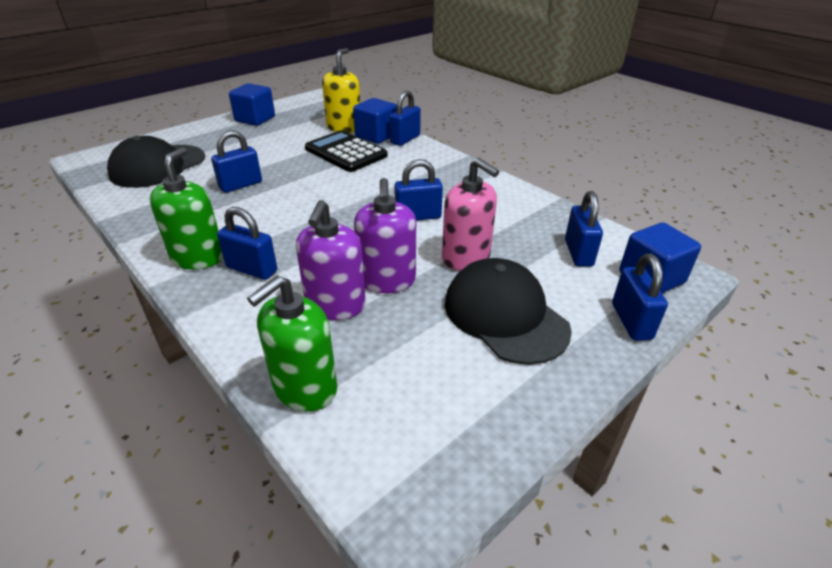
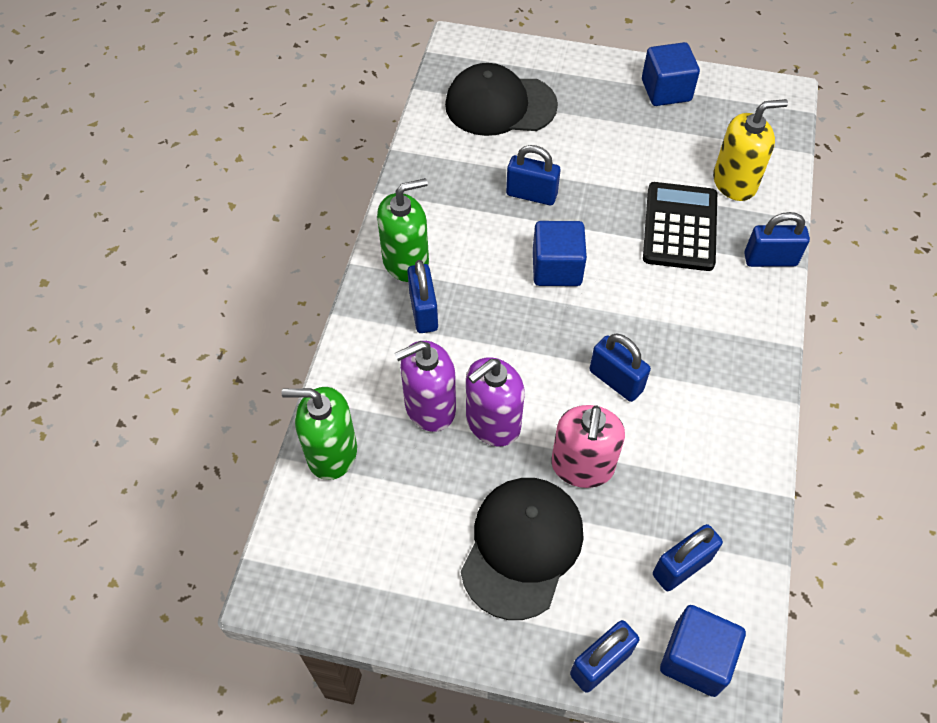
camera: 55 degrees right, 20 degrees up
(376, 136) = (748, 226): blue cube -> blue cube (556, 268)

